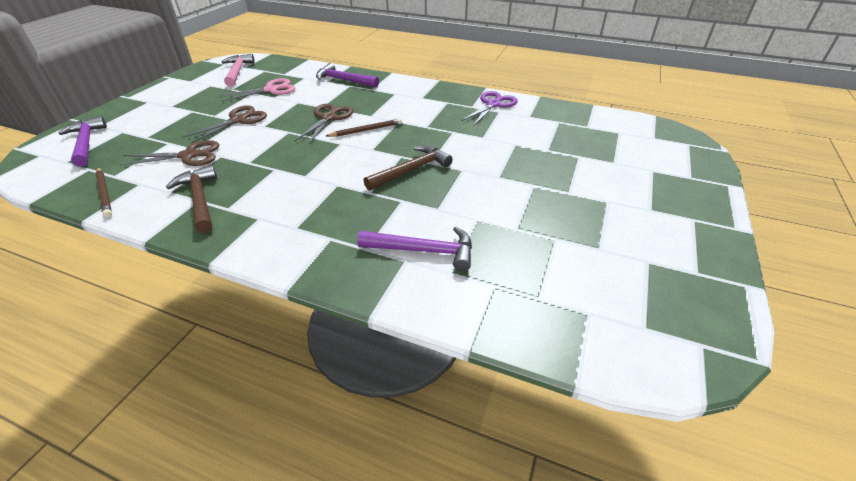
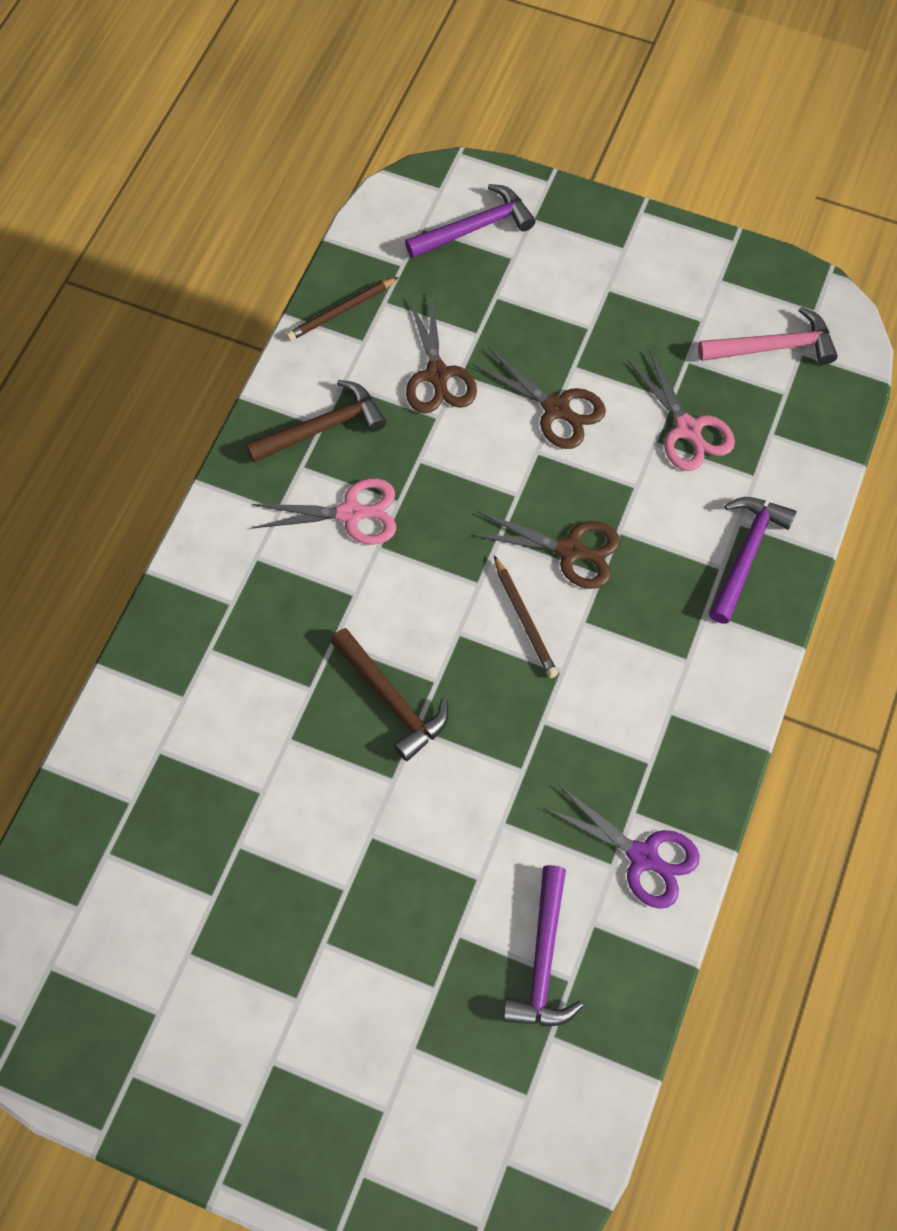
camera: 90 degrees right, 25 degrees up
(275, 186) = (351, 513): none -> pink scissors
(423, 250) = (199, 720): purple hammer -> purple hammer (543, 959)

